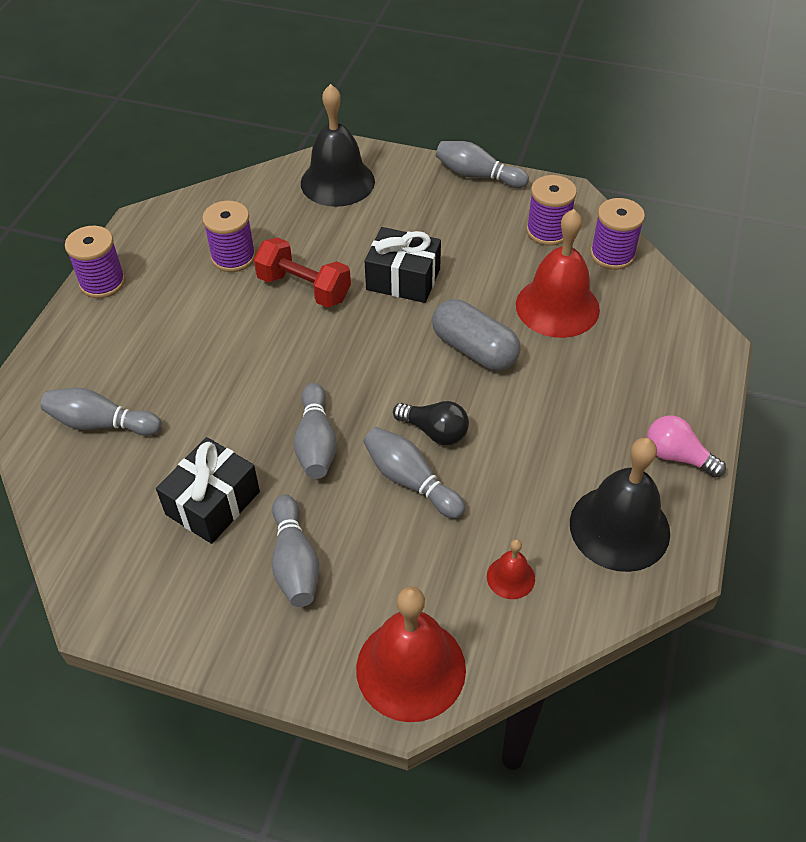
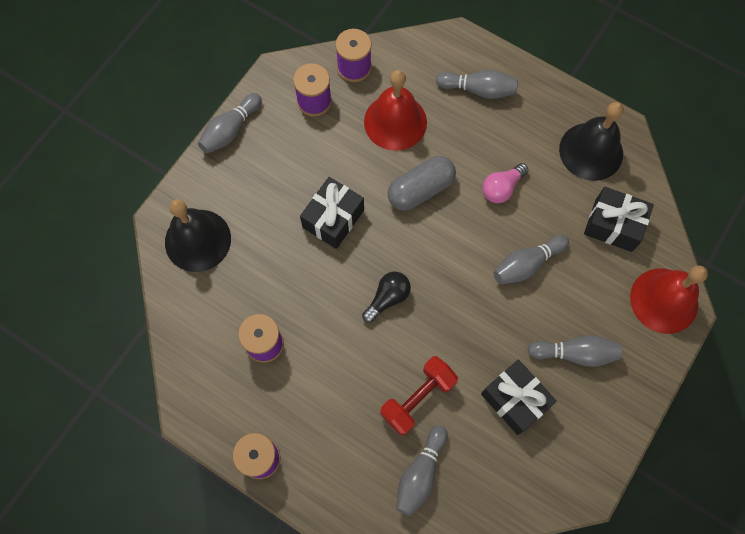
camera: 75 degrees left, 20 degrees up
(304, 288) = (320, 295): red dumbbell -> red dumbbell (417, 398)
(316, 443) = (479, 318): grey bowling pin -> grey bowling pin (478, 90)
(435, 431) = (489, 237): black light bulb -> black light bulb (388, 298)
(510, 577) = (613, 225): red bell -> black gift
(677, 456) = (545, 98): pink light bulb -> pink light bulb (501, 188)

